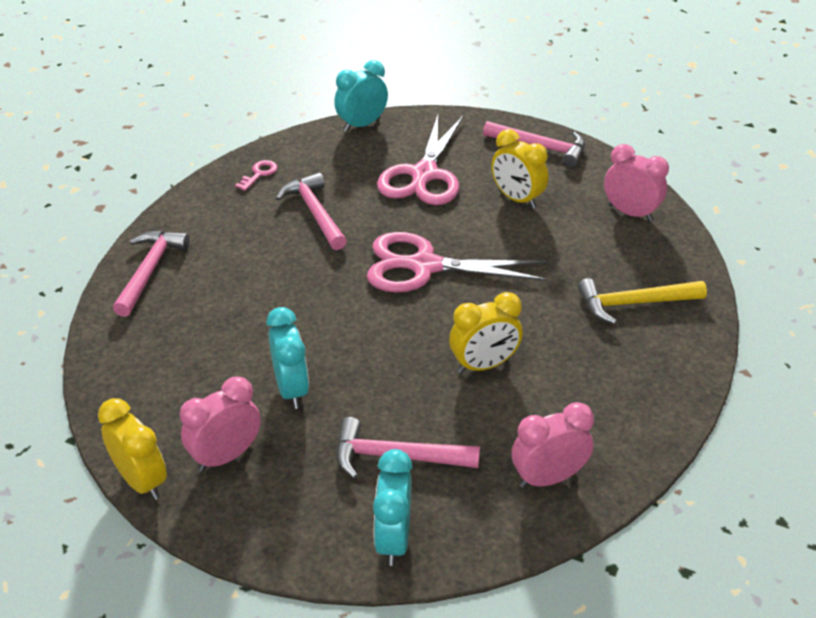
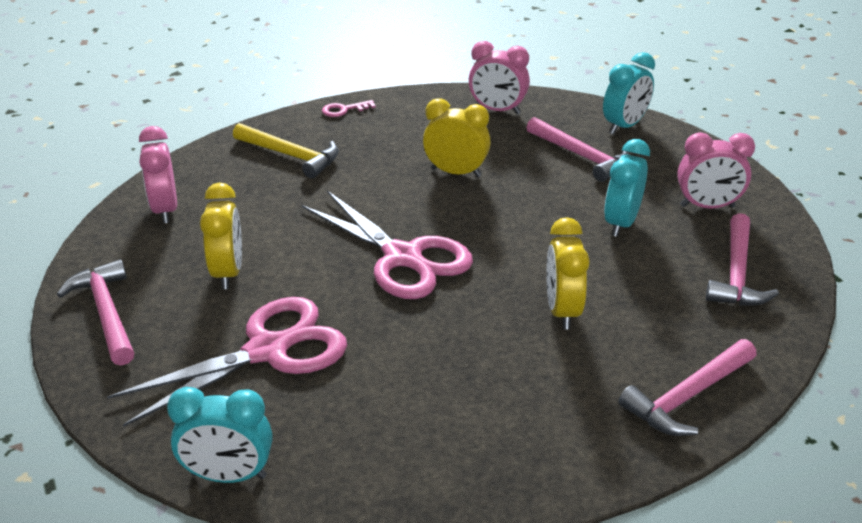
camera: 140 degrees left, 5 degrees down
(141, 481) = (784, 220): yellow clock -> yellow clock (562, 311)
(259, 174) = (449, 469): pink key -> pink key (344, 110)
(314, 213) = (441, 370): pink hammer -> pink hammer (737, 273)

